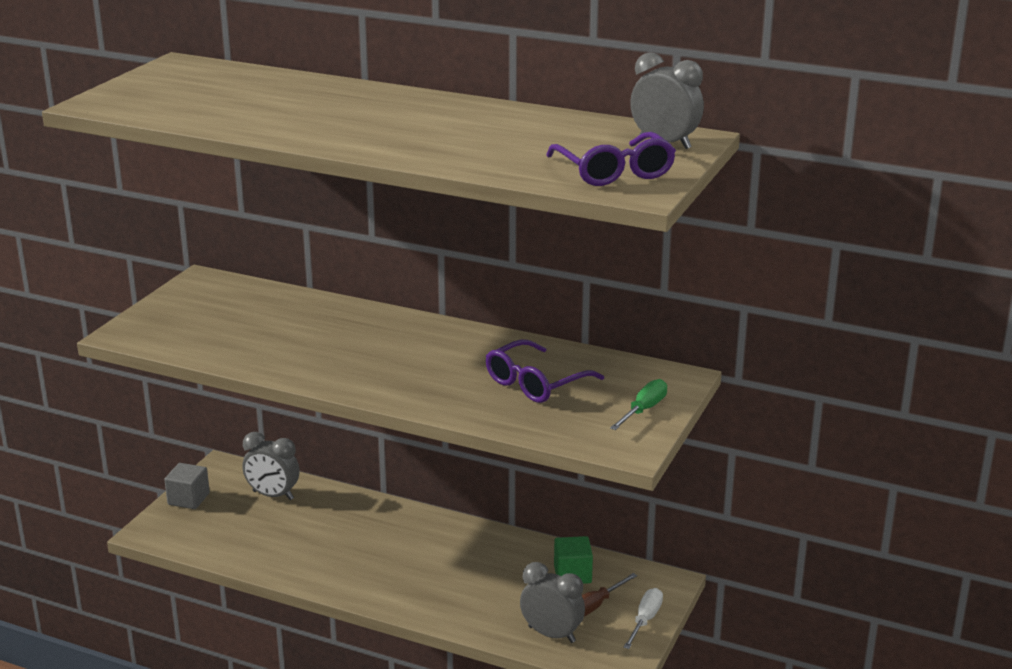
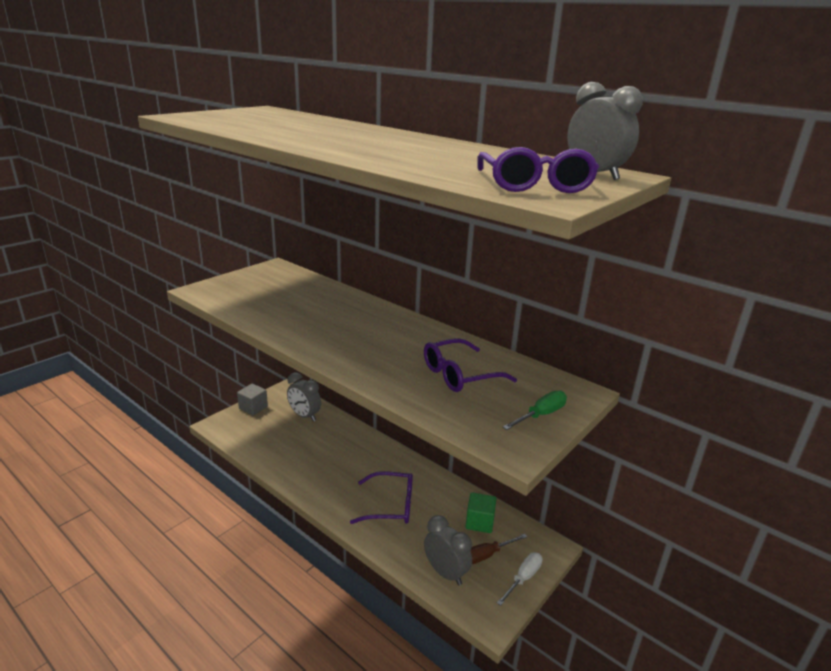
camera: 15 degrees right, 0 degrees up
(451, 579) = (390, 505): none -> purple glasses

